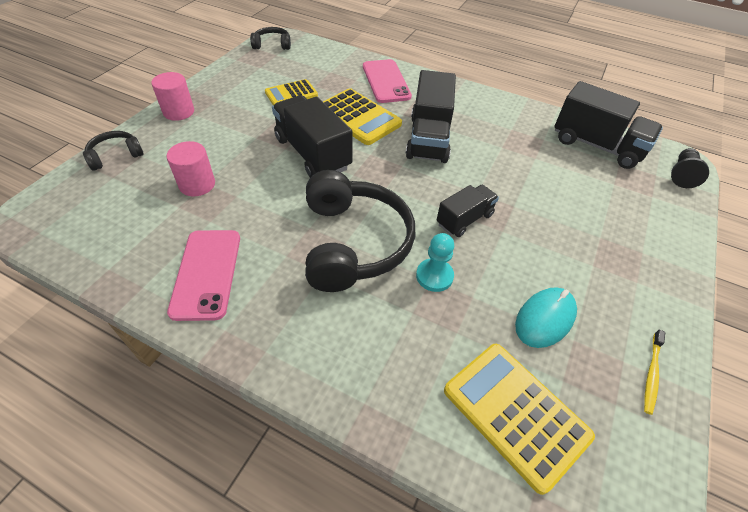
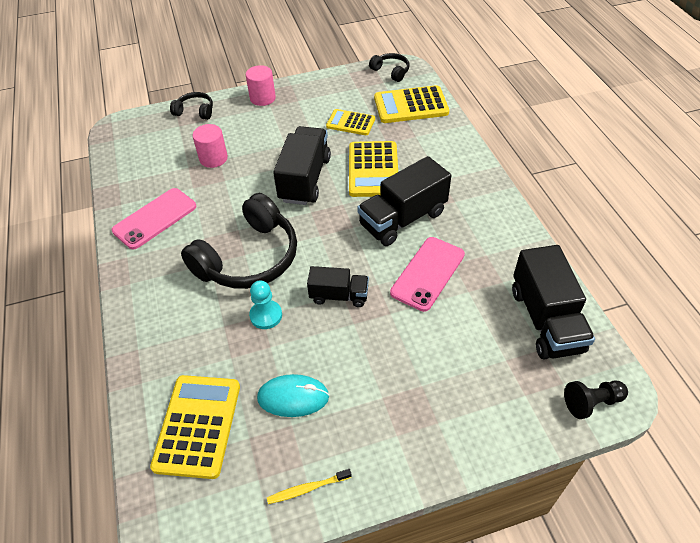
camera: 50 degrees right, 0 degrees up
(322, 61) = (411, 106): none -> yellow calculator
(386, 81) = (438, 150): pink phone -> pink phone (427, 273)

